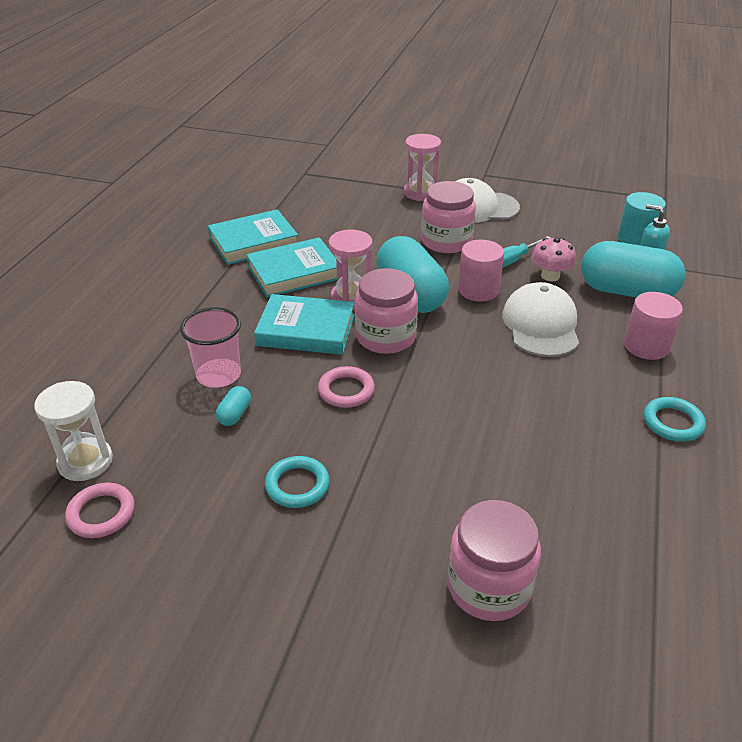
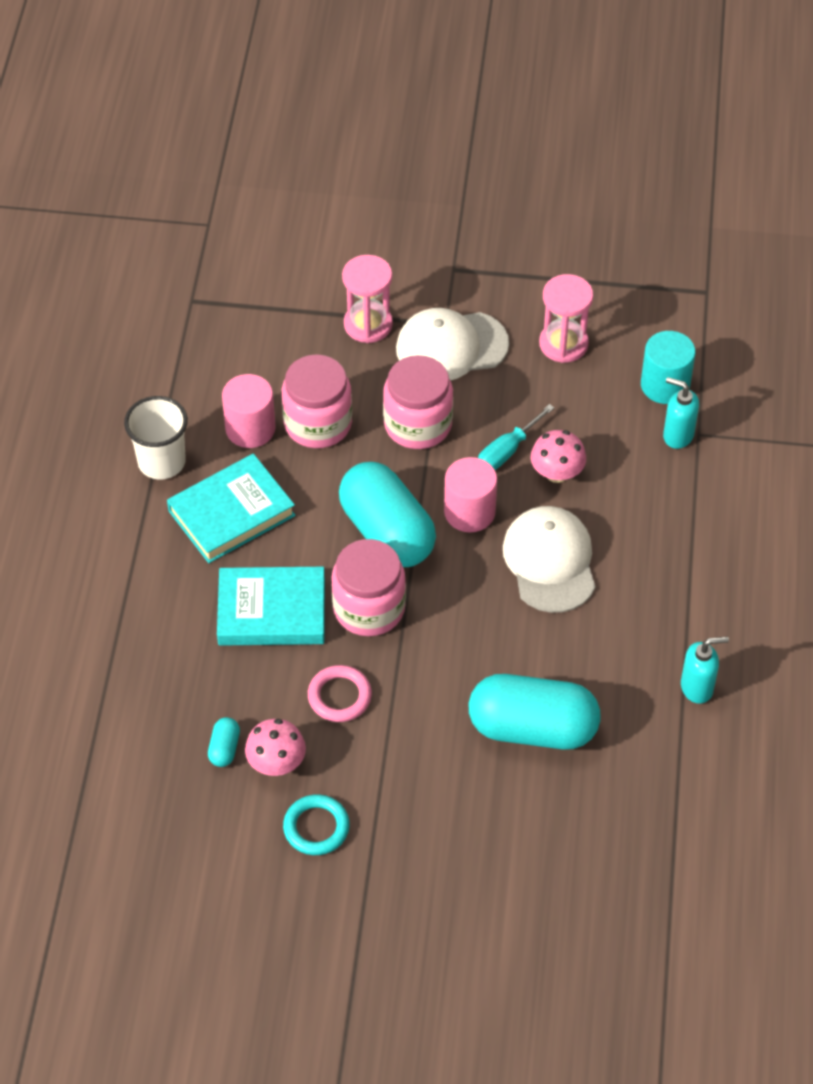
camera: 10 degrees left, 15 degrees up
(85, 461) = (85, 834): white hourglass -> none
(101, 513) = (128, 891): pink ring -> none
(218, 375) = (189, 696): pink cup -> none
(253, 242) = (161, 462): turquoise book -> white cup
(276, 430) = (276, 763): none -> pink mushroom
(351, 298) = (314, 549): pink hourglass -> pink hourglass (563, 344)
(489, 586) = (520, 907): pink jar -> pink jar (318, 423)
(626, 291) = (651, 488): turquoise capsule -> turquoise capsule (532, 728)
(646, 346) = (672, 578): pink cylinder -> pink cylinder (250, 428)
(673, 422) = (697, 687): turquoise ring -> turquoise soap dispenser

